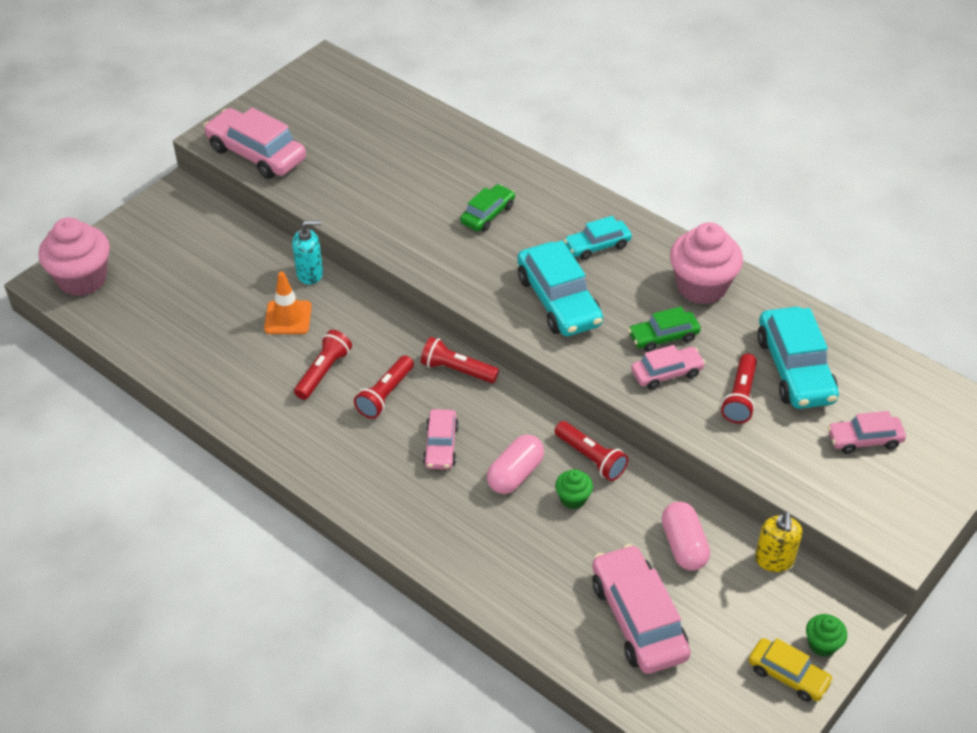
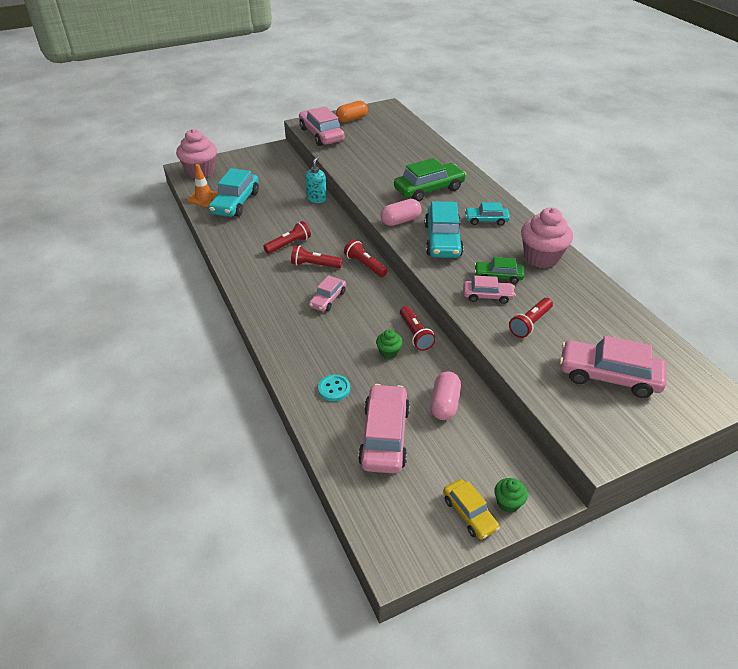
camera: 25 degrees right, 5 degrees down
(284, 106) = (352, 119): none -> orange capsule
(288, 318) = (289, 215): orange traffic cone -> orange traffic cone (204, 198)
(310, 274) = (316, 199): turquoise soap dispenser -> turquoise soap dispenser turned 90 degrees counterclockwise
(385, 395) = (314, 265): red flashlight -> red flashlight turned 45 degrees clockwise
(488, 214) = (429, 189): green car -> green car, size x1.74
(515, 474) = (361, 328): pink capsule -> pink capsule (400, 221)
(536, 579) = (334, 389): none -> turquoise button
(774, 560) = (504, 435): yellow soap dispenser -> none
(794, 369) = (579, 319): turquoise car -> turquoise car (235, 203)
(864, 440) = (608, 376): pink car -> pink car, size x1.74

